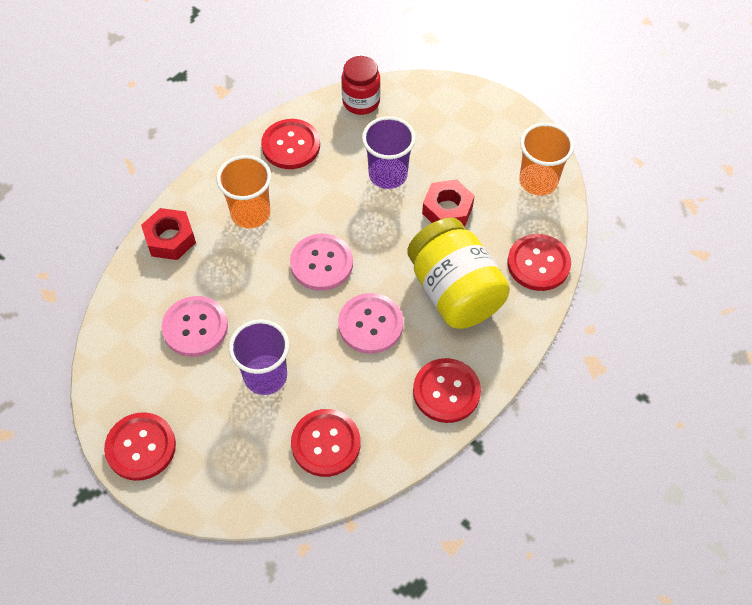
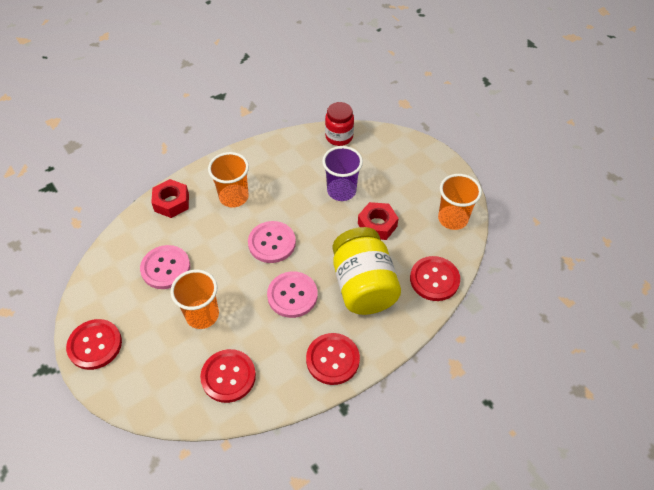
camera: 15 degrees right, 5 degrees down
(265, 376) = (202, 315): purple cup -> orange cup
(291, 145) = (279, 156): red button -> none

